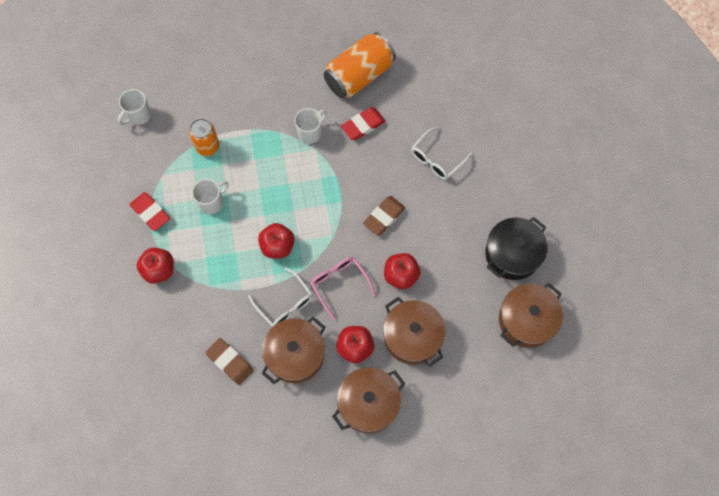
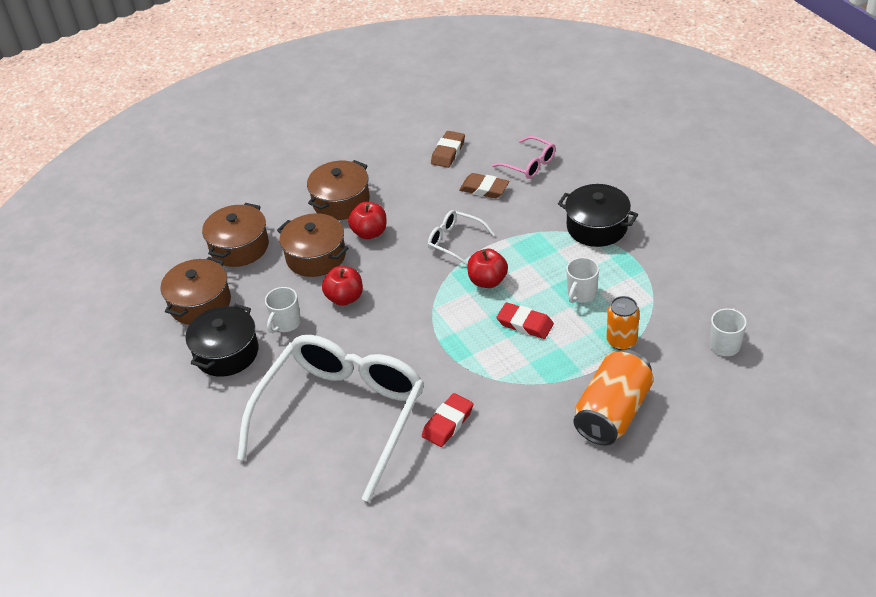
camera: 165 degrees right, 25 degrees down
(150, 213) = (640, 265): red eraser -> red eraser (525, 324)
(159, 270) = (597, 227): red apple -> black pot
(295, 354) = (425, 211): brown pot -> brown pot (239, 247)
(310, 133) = (509, 394): white mug -> white mug (286, 323)
(340, 285) = (406, 271): pink glasses -> pink glasses (529, 164)
(359, 75) = (480, 479): orange can -> orange can (613, 413)
(384, 217) = (383, 341): brown eraser -> brown eraser (448, 152)
(437, 158) = (341, 417): white glasses -> white glasses, size x2.42

